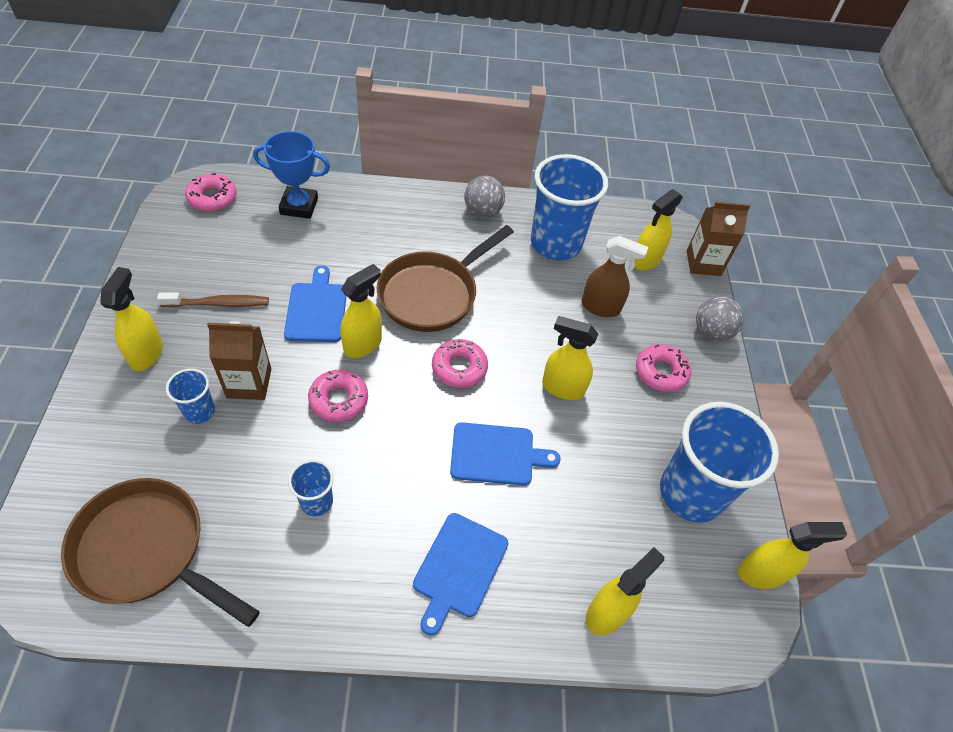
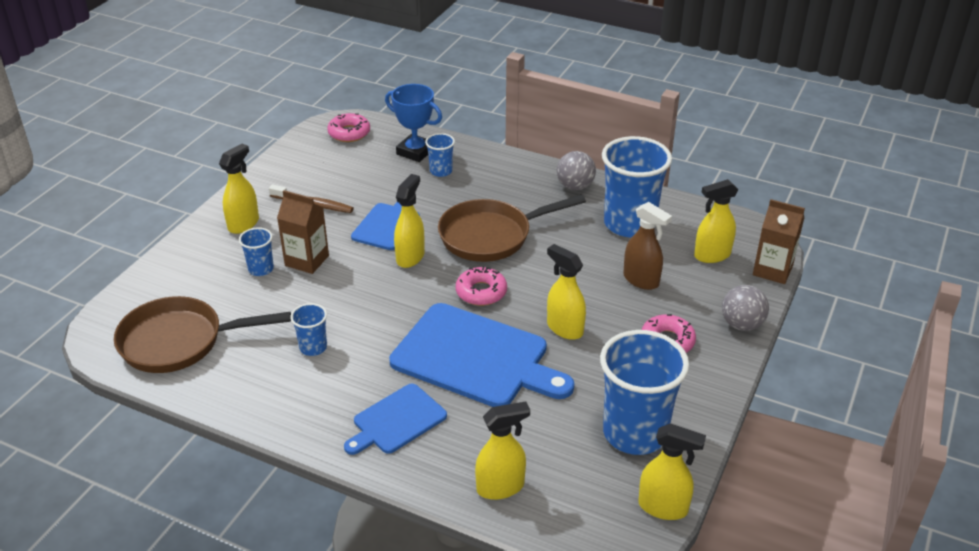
camera: 30 degrees right, 15 degrees down
(147, 551) = (179, 342): brown pan -> brown pan turned 60 degrees counterclockwise
(339, 225) = (441, 171): none -> blue cup
(339, 400) = (369, 288): pink donut -> none
(363, 344) = (410, 257): yellow spray bottle -> yellow spray bottle turned 45 degrees counterclockwise
(496, 454) = (475, 358): blue cutting board -> blue cutting board, size x1.81

